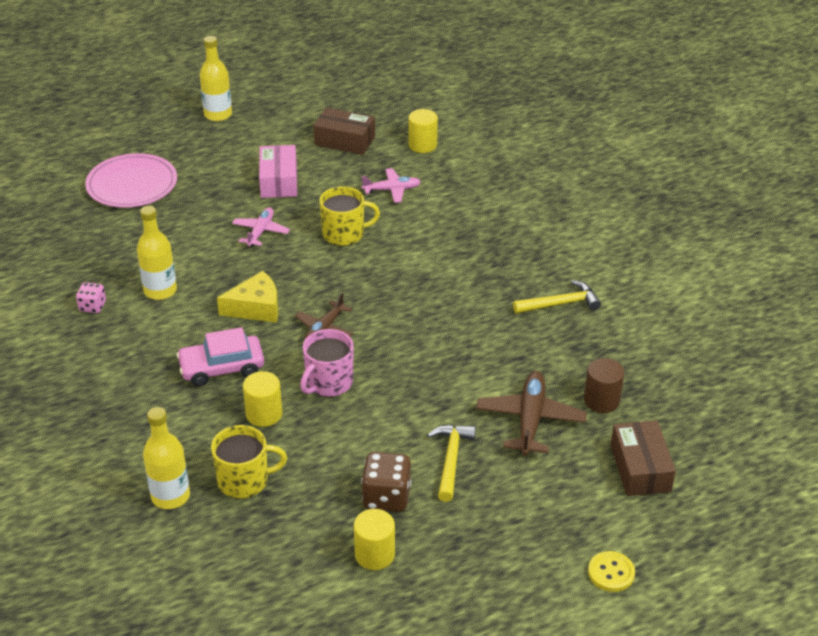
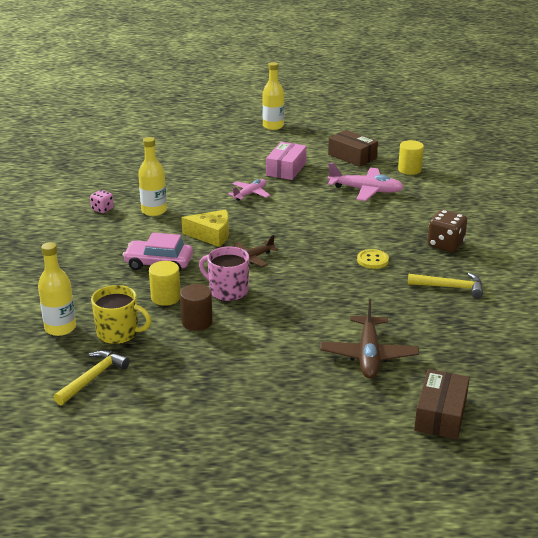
camera: 25 degrees right, 10 degrees down
(132, 184) = (184, 151): pink plate -> none
(328, 382) = (228, 291): pink mug -> pink mug turned 60 degrees clockwise
(344, 234) = (310, 208): yellow mug -> none
(374, 554) = (175, 407): yellow cylinder -> none
(386, 497) = (214, 373): brown dice -> brown dice (445, 244)
(392, 190) = (366, 190): pink plane -> pink plane, size x1.58
(451, 459) = (283, 363): yellow hammer -> yellow hammer (93, 378)
(530, 420) = (368, 355): brown plane -> brown plane turned 150 degrees clockwise
(601, 400) = (439, 359): brown cylinder -> brown cylinder (197, 322)
(611, 573) = (360, 481): yellow button -> yellow button (372, 260)

